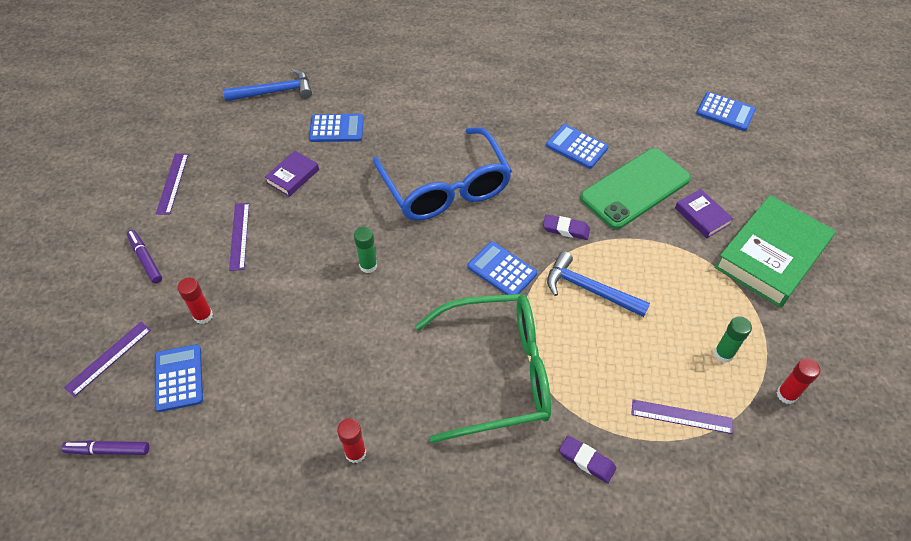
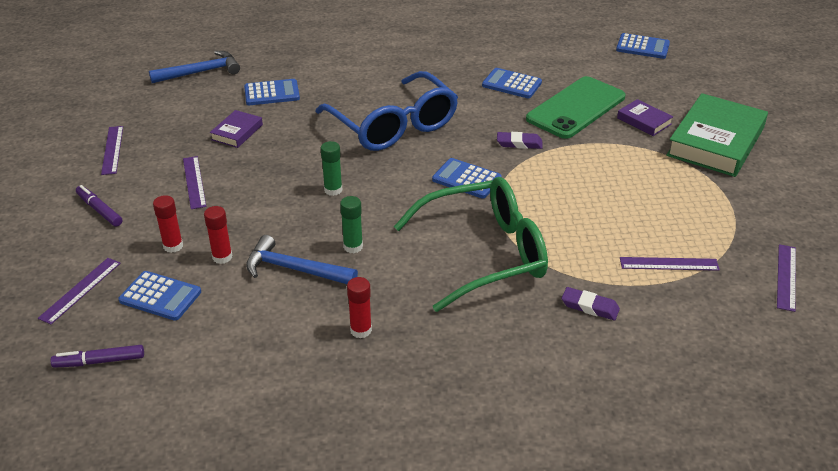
camera: 10 degrees left, 15 degrees down
(179, 378) = (160, 296): blue calculator -> blue calculator turned 135 degrees clockwise
(589, 289) = (554, 184): blue hammer -> blue hammer (294, 269)
(723, 354) = (694, 215): green glue stick -> green glue stick (353, 247)
(786, 395) = (760, 237): red glue stick -> red glue stick (222, 257)
(800, 454) = (786, 277): none -> purple ruler

